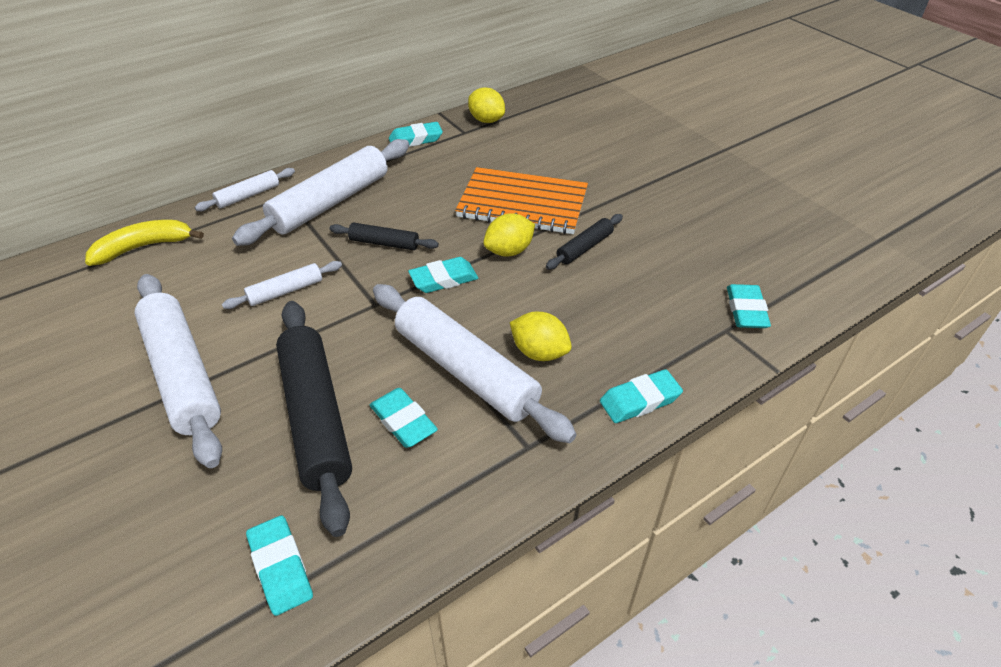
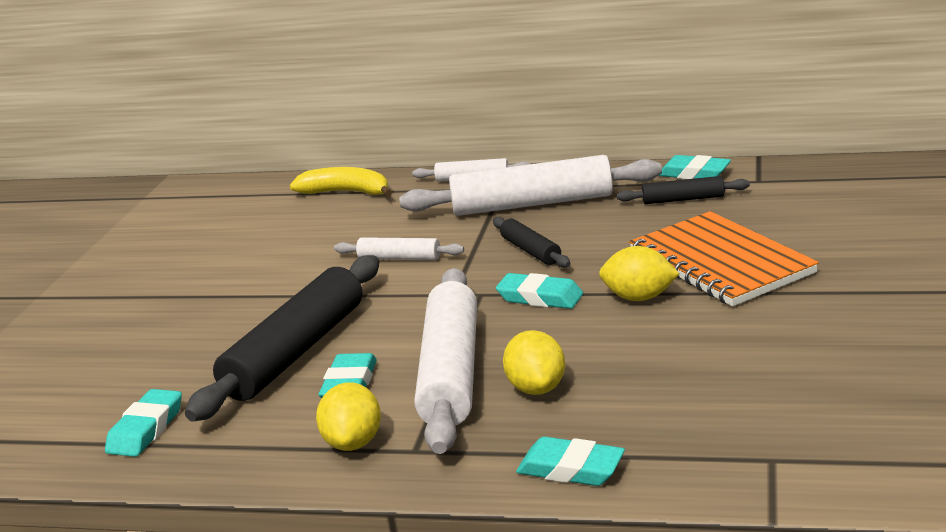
camera: 50 degrees right, 20 degrees down
(182, 374) = (255, 285): white rolling pin -> none
(486, 120) = (802, 175): yellow lemon -> yellow lemon (353, 442)
(584, 247) = (727, 323): black rolling pin -> black rolling pin (683, 199)
(746, 310) = (831, 453): turquoise eraser -> none

